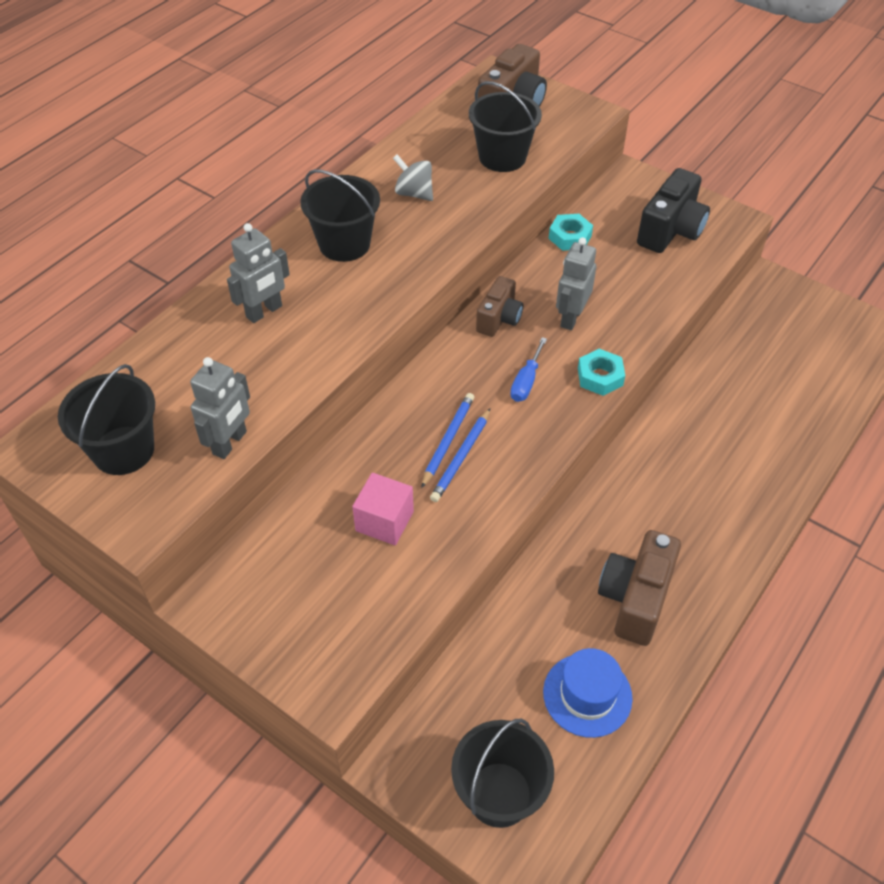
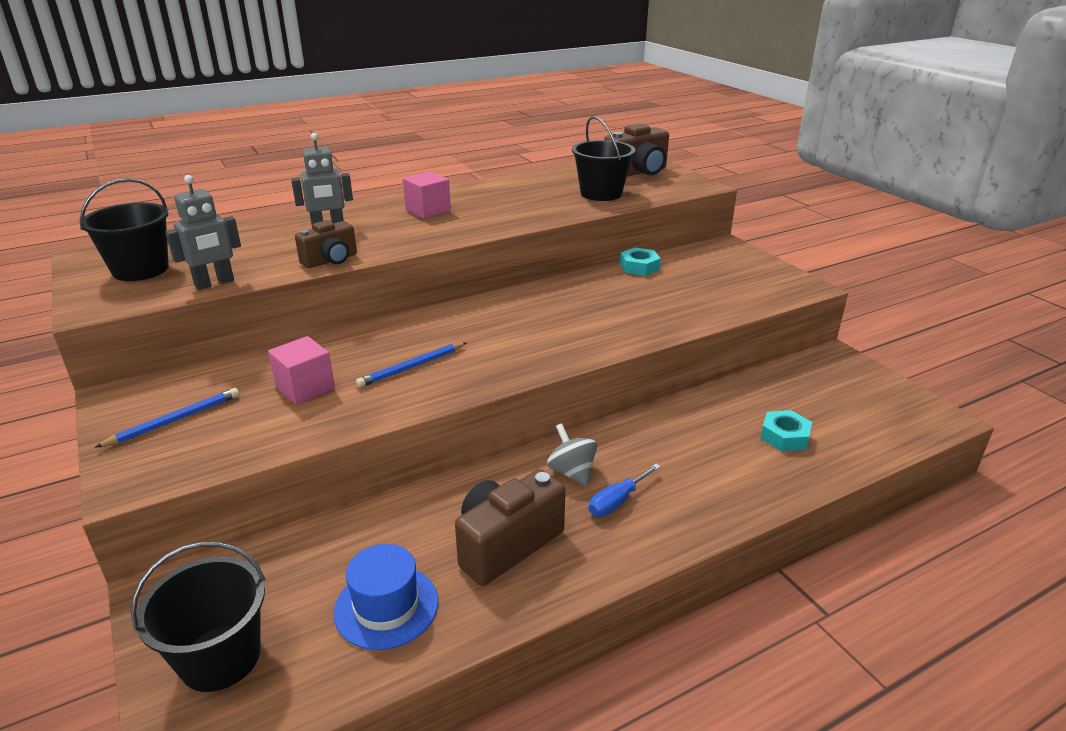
camera: 25 degrees right, 20 degrees down
(344, 244) = (428, 210): black bucket -> pink cube
(414, 193) = (510, 198): grey spinning top -> grey spinning top (572, 472)
(448, 440) = (412, 354): blue pencil -> blue pencil (174, 420)
(499, 319) = (531, 297): brown camera -> brown camera (330, 260)
(526, 382) = (516, 337): blue screwdriver -> blue screwdriver (617, 501)
(571, 318) = (594, 310): grey robot -> none
(600, 377) = (586, 350): turquoise nut -> turquoise nut (784, 436)
(671, 231) = (736, 281): black camera -> none

